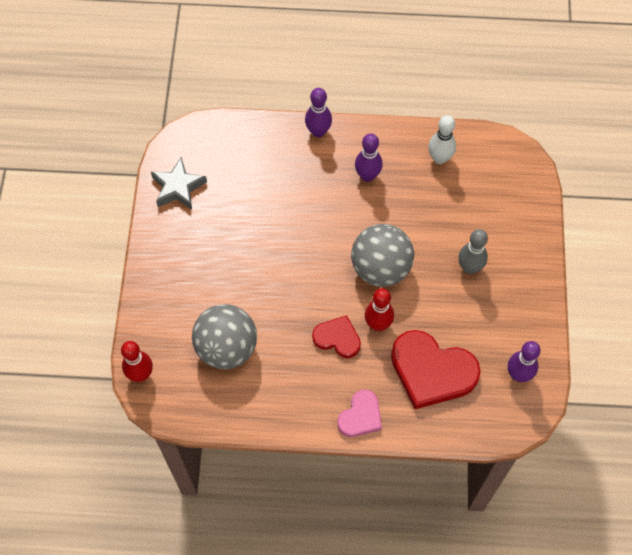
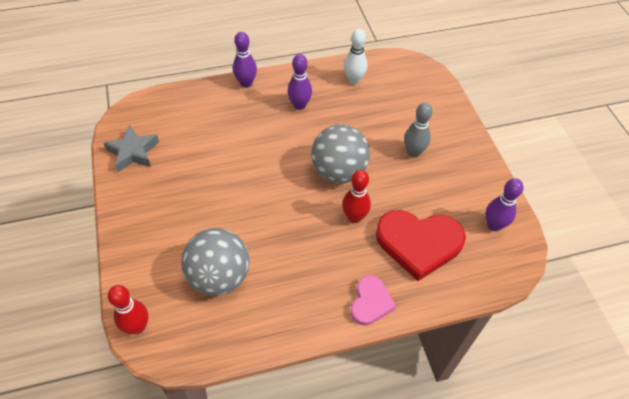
camera: 20 degrees left, 10 degrees down
(337, 338) = (322, 239): red heart -> none

